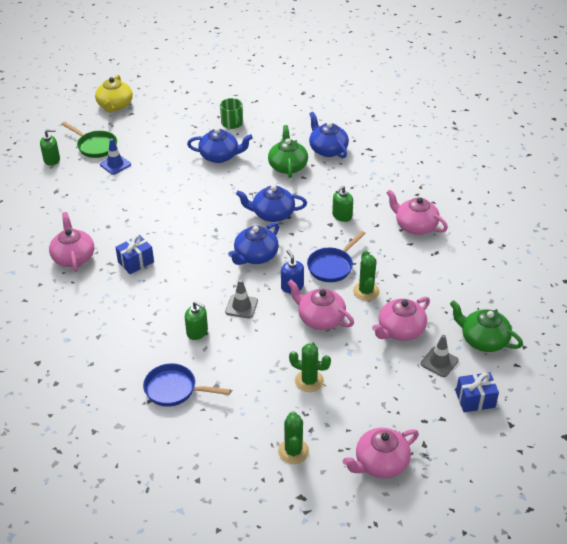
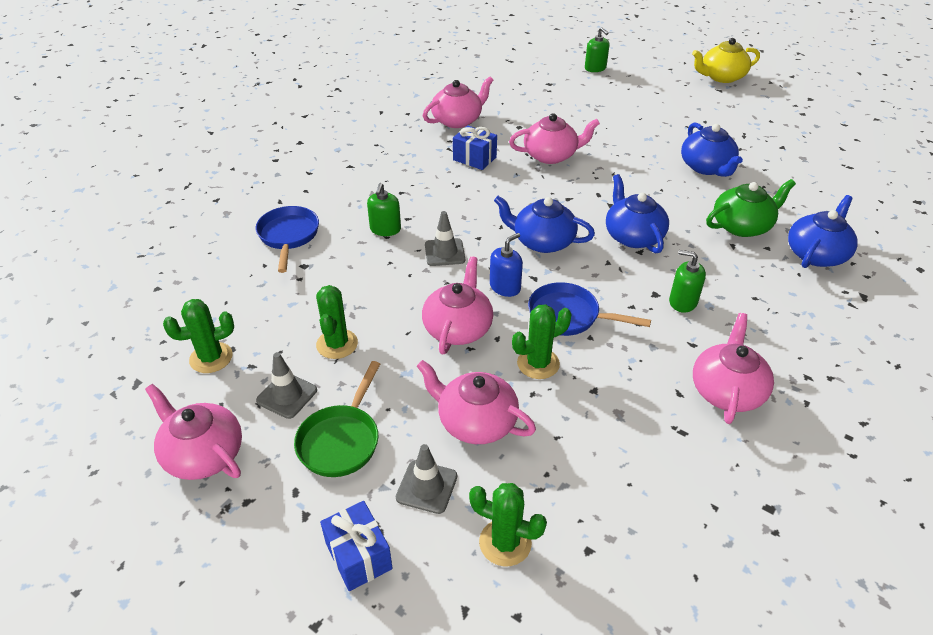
camera: 70 degrees right, 0 degrees up
(95, 146) = (640, 85): green pan -> green pan (341, 440)
(115, 164) = (622, 104): blue traffic cone -> none
(158, 221) = (551, 155): none -> pink teapot
(232, 123) = (780, 160): green mug -> none
(346, 414) = (287, 395): none -> grey traffic cone
(483, 340) = (505, 542): green teapot -> green cactus

